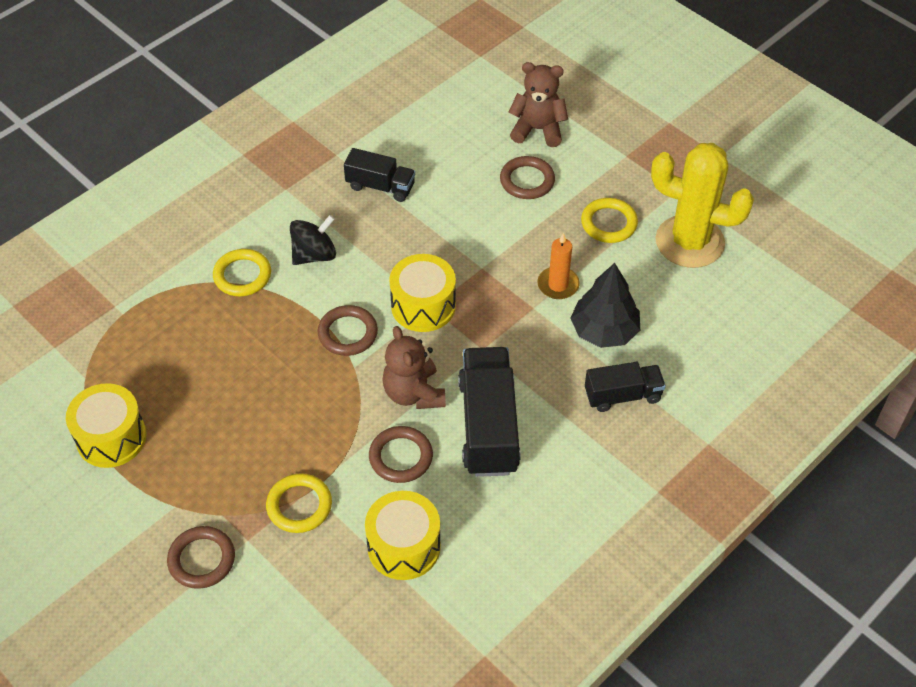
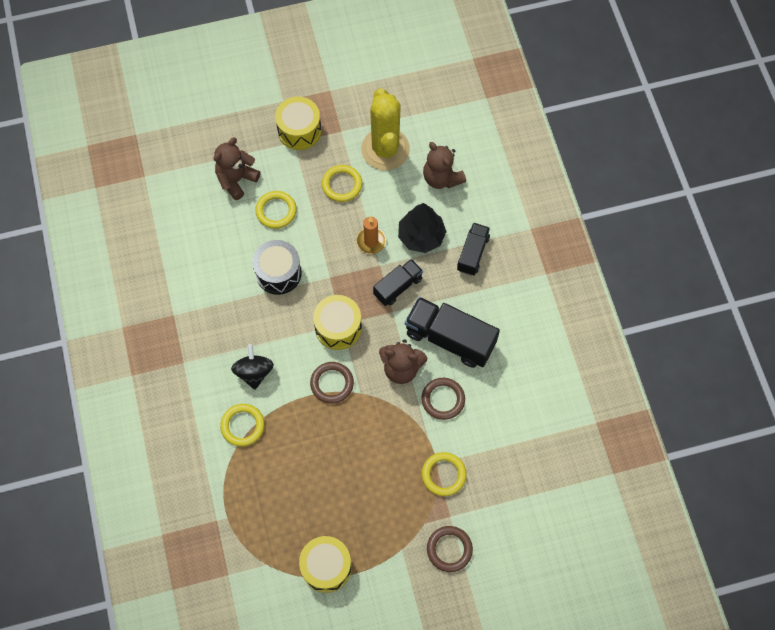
camera: 60 degrees left, 15 degrees up
(380, 186) = (221, 301): black truck -> black truck (398, 287)
(404, 546) = (504, 429): yellow drum -> yellow drum (299, 130)
(452, 219) = (278, 273): none -> black drum
(527, 181) = (276, 211): brown ring -> yellow ring
(689, 242) = (385, 149): yellow cactus -> yellow cactus turned 60 degrees counterclockwise
(699, 315) = (441, 178): none -> brown teddy bear

